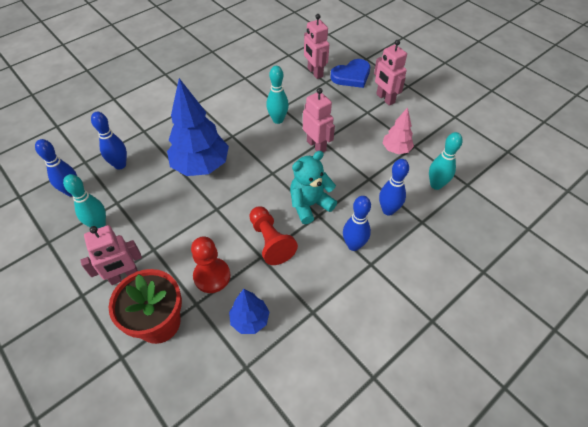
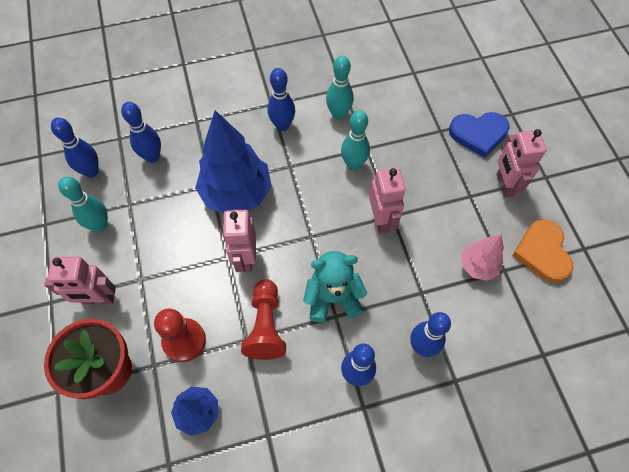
camera: 25 degrees right, 10 degrees up
(213, 113) = (282, 126): none -> blue bowling pin
(315, 72) = (433, 112): pink robot -> pink robot (245, 258)
(431, 127) = (542, 252): none -> orange heart
(436, 185) = (501, 338): turquoise bowling pin -> turquoise bowling pin (338, 114)

